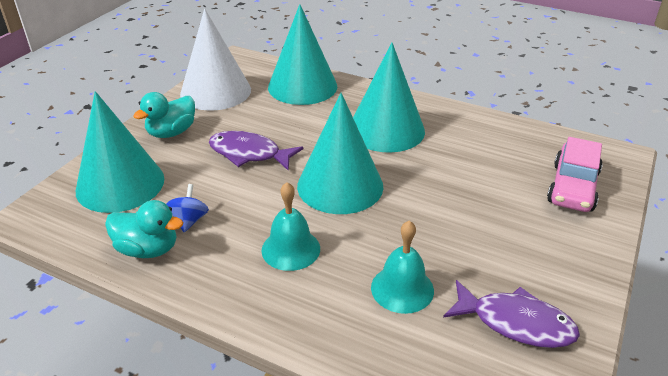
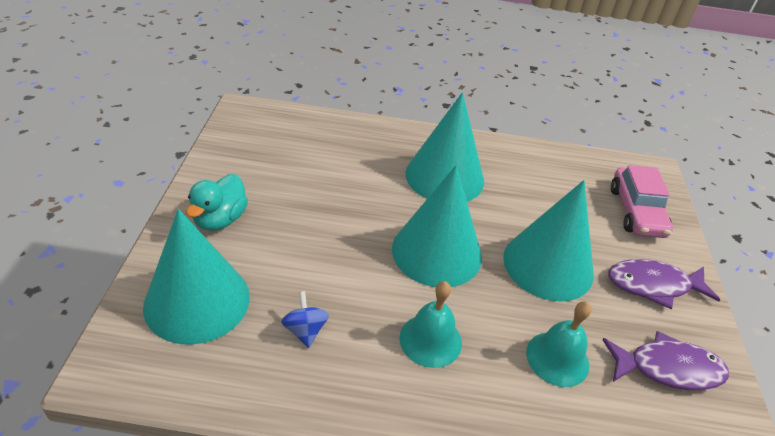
camera: 25 degrees left, 5 degrees up
(148, 249) = (279, 379): turquoise duck -> none
(215, 91) = (241, 156): white cone -> none
(249, 154) = (323, 231): purple fish -> purple fish (653, 285)
(302, 86) = (333, 136): turquoise cone -> turquoise cone (548, 265)

